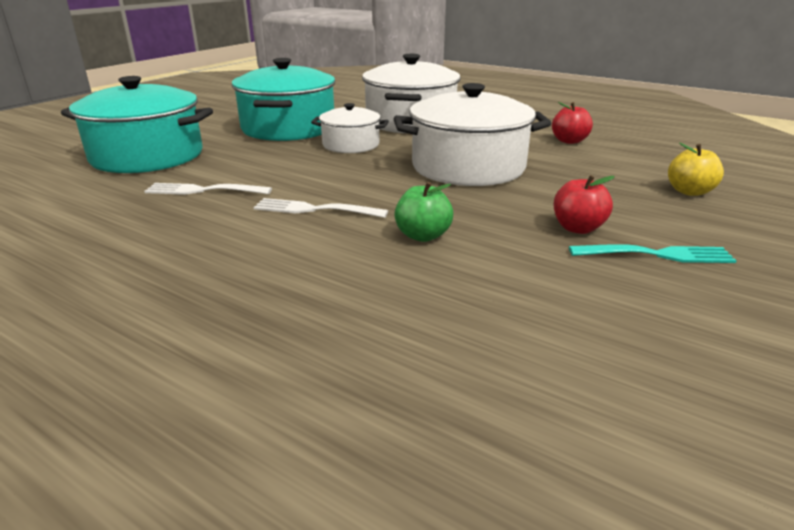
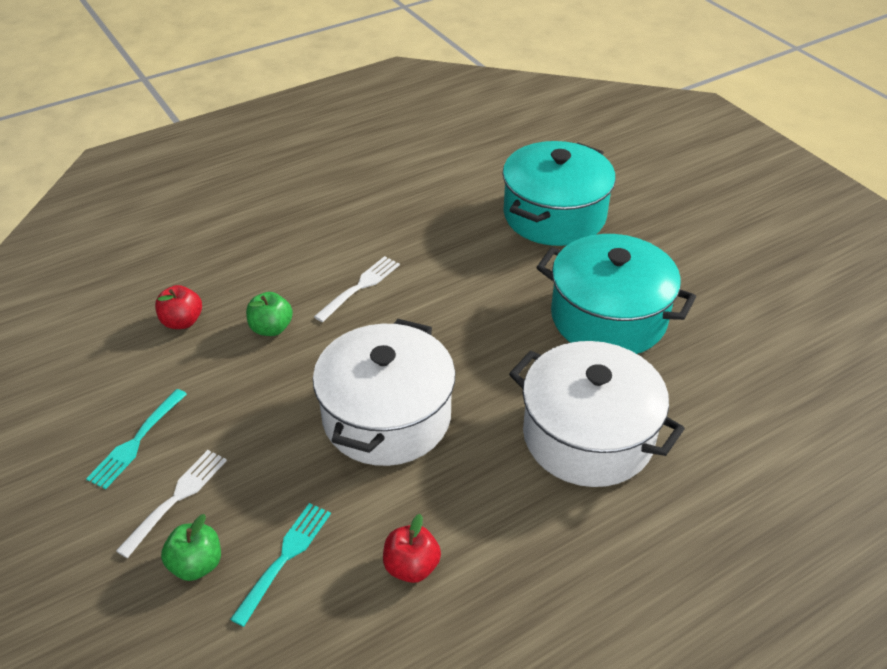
camera: 115 degrees right, 15 degrees up
(204, 190) = (442, 238): white fork -> white fork (176, 499)
(351, 145) = (515, 351): white pot -> none
(577, 228) = (208, 421): red apple -> red apple (182, 322)
(629, 169) = (284, 559): none -> turquoise fork
(689, 192) = (196, 564): yellow apple -> green apple

